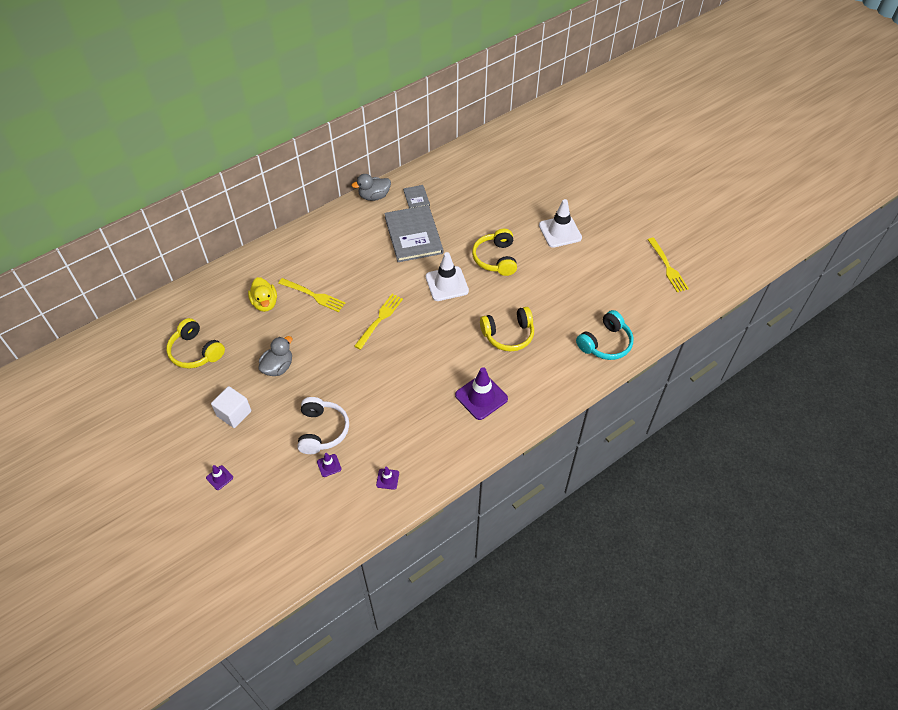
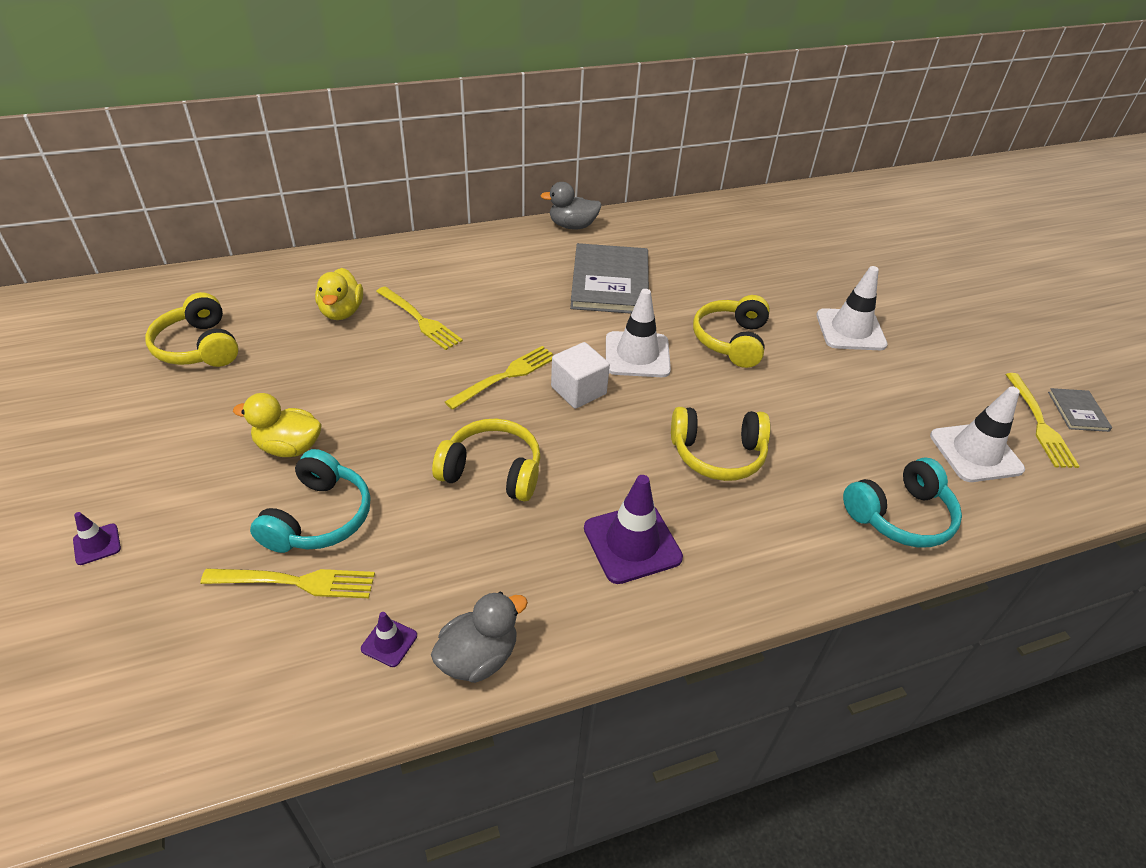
camera: 15 degrees right, 10 degrees down
(234, 413) = (193, 448): white cube -> white cube (578, 390)
(278, 367) = (307, 400): grey duck -> grey duck (478, 657)
(284, 397) = (289, 447): none -> yellow duck
(322, 430) = (319, 518): white headphones -> turquoise headphones
(329, 465) = (296, 582): purple traffic cone -> yellow fork
(397, 379) = (492, 471): none -> yellow headphones
(416, 198) = (634, 241): grey book -> grey book (1078, 411)
(637, 295) = (975, 453): none -> white traffic cone

